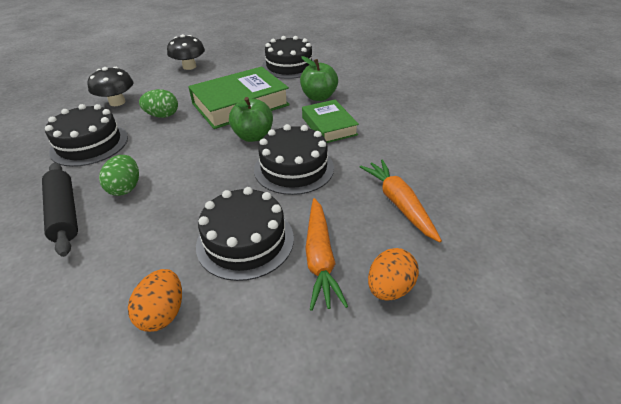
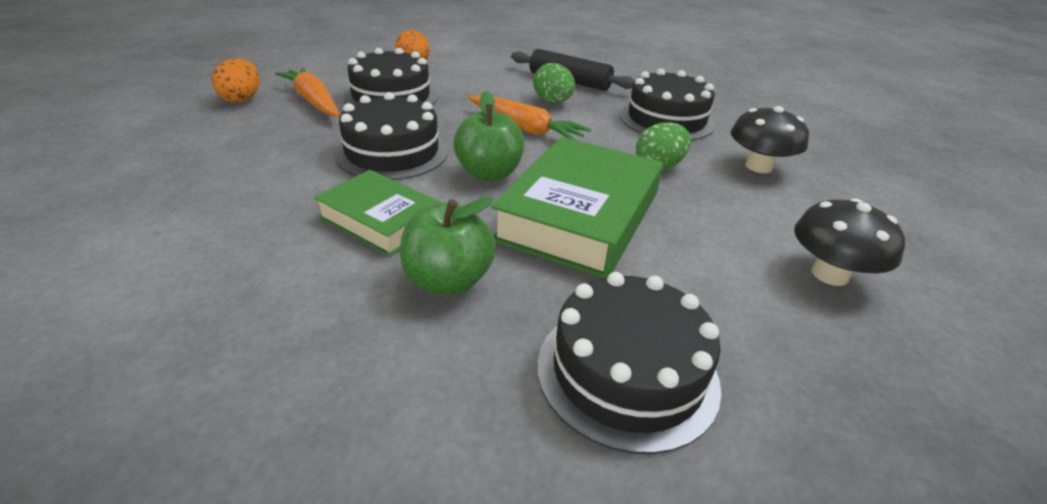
camera: 145 degrees right, 5 degrees down
(398, 203) = (234, 149): orange carrot -> orange carrot (525, 128)

